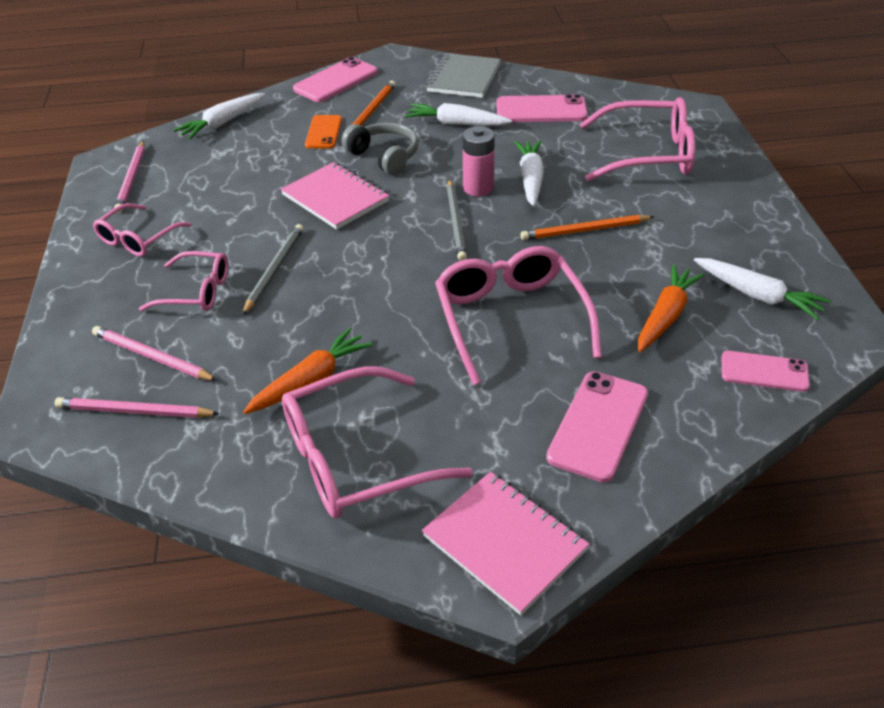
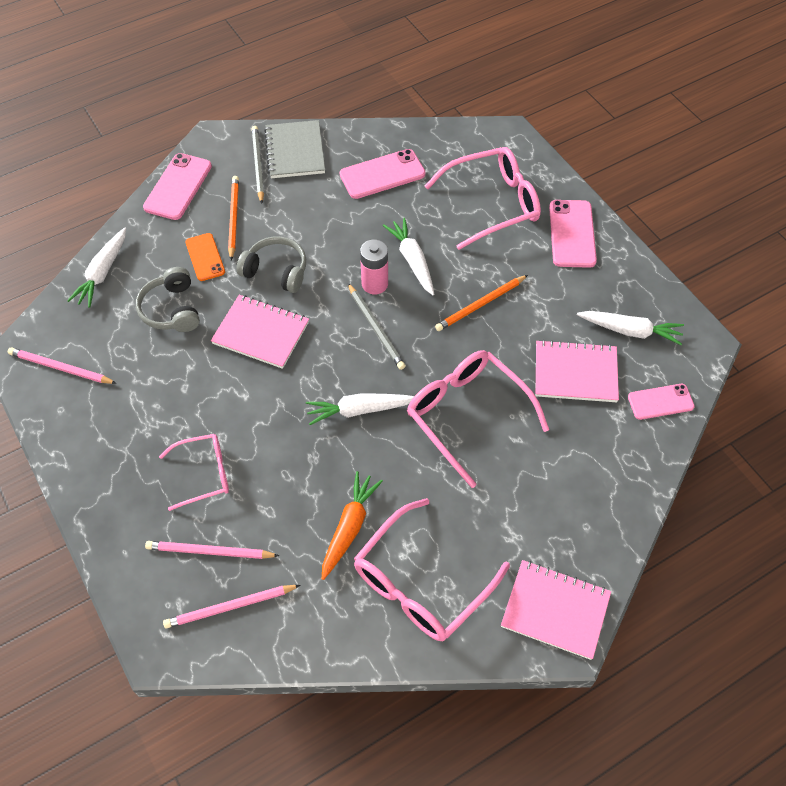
camera: 25 degrees left, 15 degrees up
(132, 179) = (60, 368): pink pencil -> pink pencil turned 135 degrees clockwise
(138, 238) = (114, 435): pink glasses -> none
(264, 161) = (172, 309): none -> grey headphones
(274, 270) = (255, 429): grey pencil -> grey pencil (258, 165)
(457, 124) = (318, 212): white carrot -> white carrot (359, 410)
(598, 425) = (572, 490): pink phone -> pink phone (572, 234)
(665, 316) = (575, 373): orange carrot -> pink notebook

